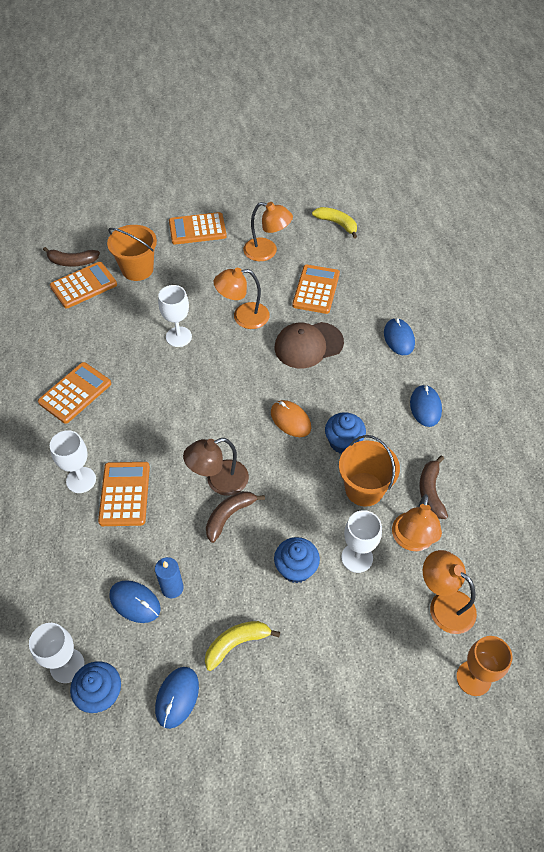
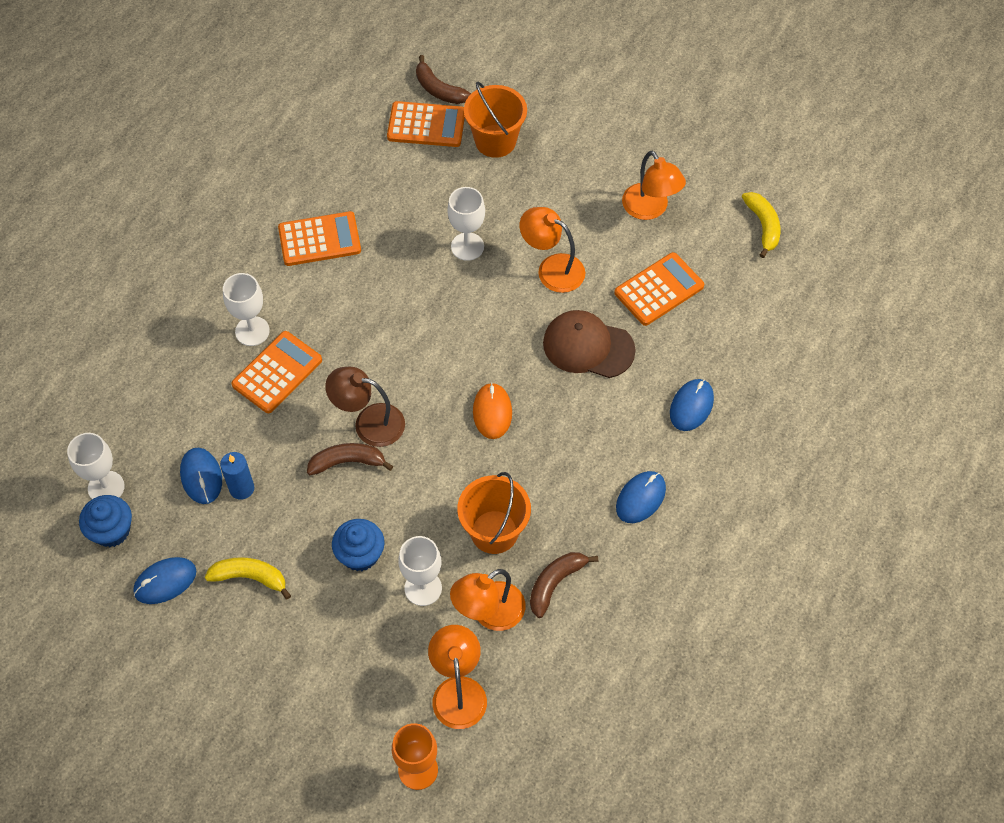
camera: 40 degrees right, 5 degrees up
(197, 229) = (601, 133): orange calculator -> none
(343, 442) = (521, 472): blue cupcake -> none

